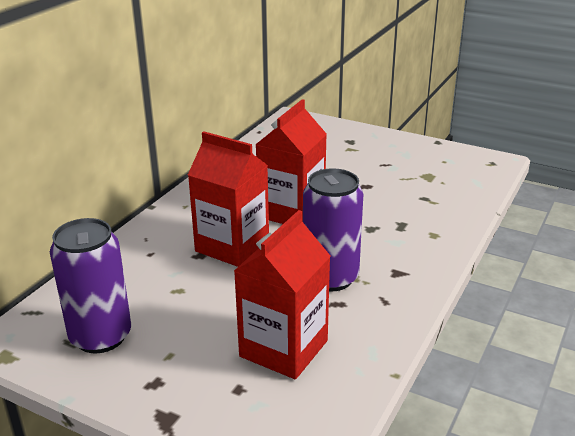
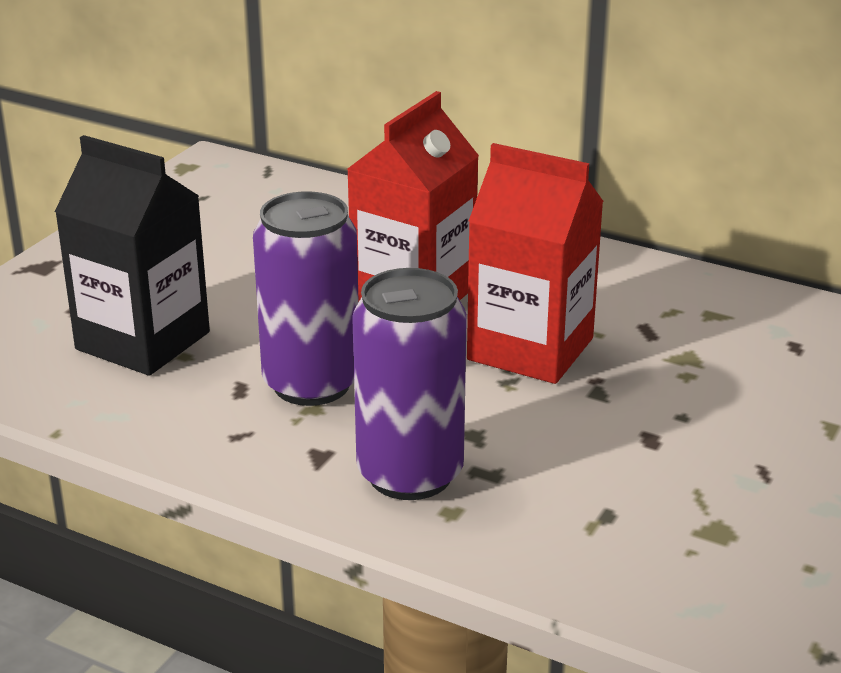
camera: 90 degrees right, 0 degrees up
(100, 336) = (205, 215): purple can -> purple can (410, 474)
(283, 348) = (143, 341): red carton -> black carton

